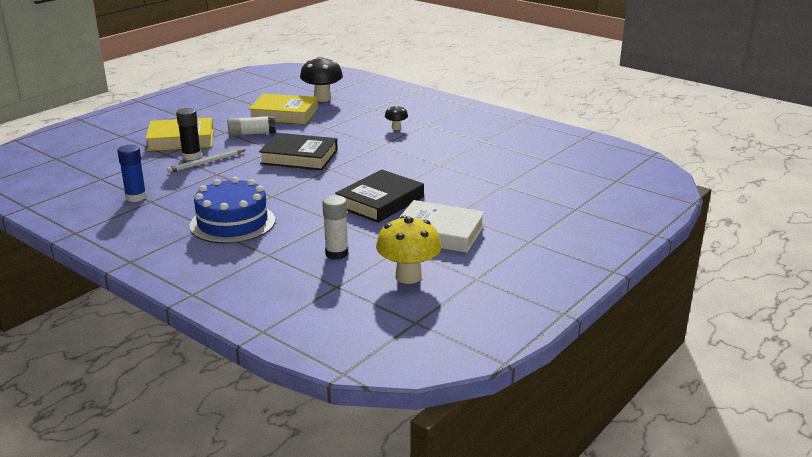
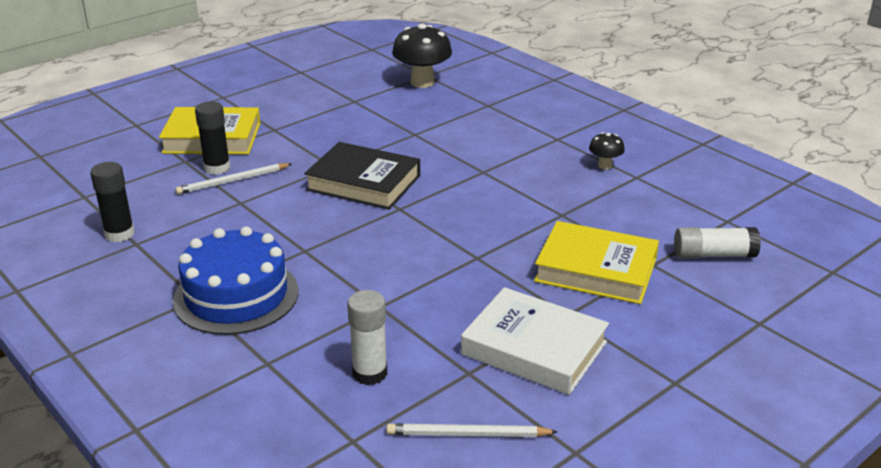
camera: 10 degrees right, 5 degrees up
(136, 197) = (119, 234): blue glue stick -> black glue stick
(252, 134) = (309, 136): white glue stick -> white glue stick (713, 255)
(284, 114) = (363, 105): yellow book -> yellow book (596, 269)
(380, 202) = (459, 277): black book -> none
(396, 128) = (513, 142): black mushroom -> black mushroom (605, 165)
(408, 276) = (467, 434): yellow mushroom -> white pencil

